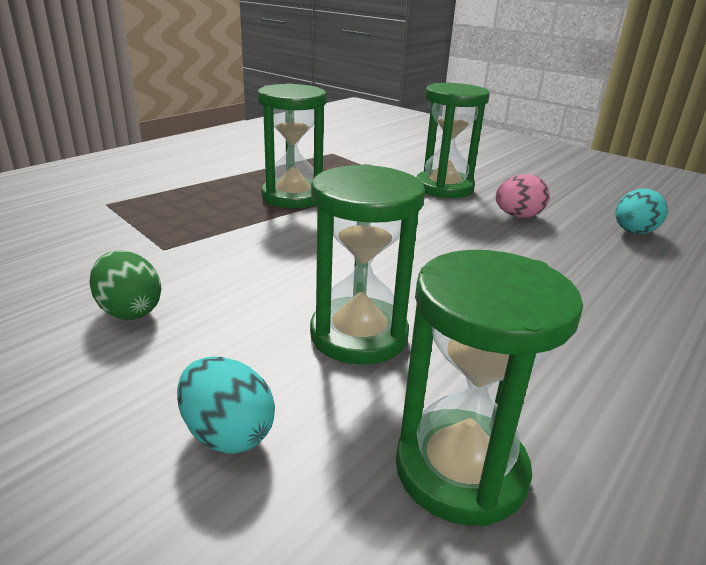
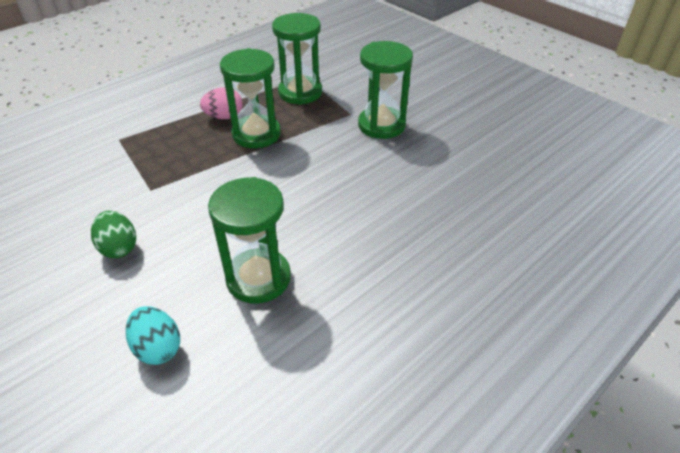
camera: 10 degrees right, 15 degrees up
(460, 470) = (281, 385): green hourglass -> green hourglass (300, 93)
(518, 216) = (427, 162): pink egg -> pink egg (224, 117)
(633, 232) = (514, 184): turquoise egg -> none

